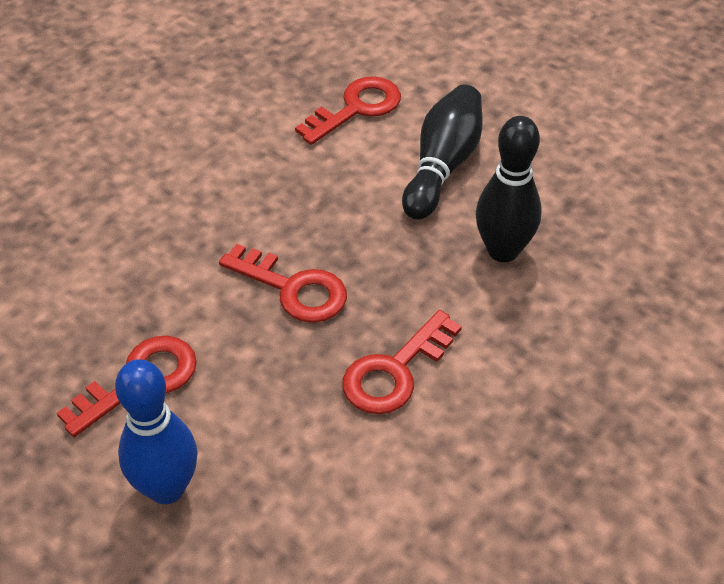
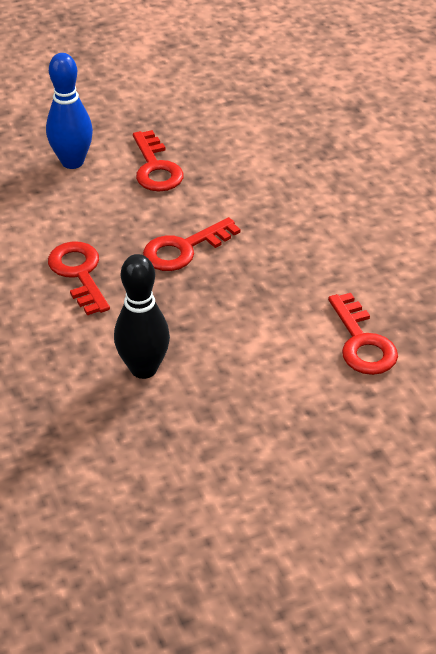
camera: 115 degrees right, 5 degrees down
(442, 166) = (259, 370): black bowling pin -> none

